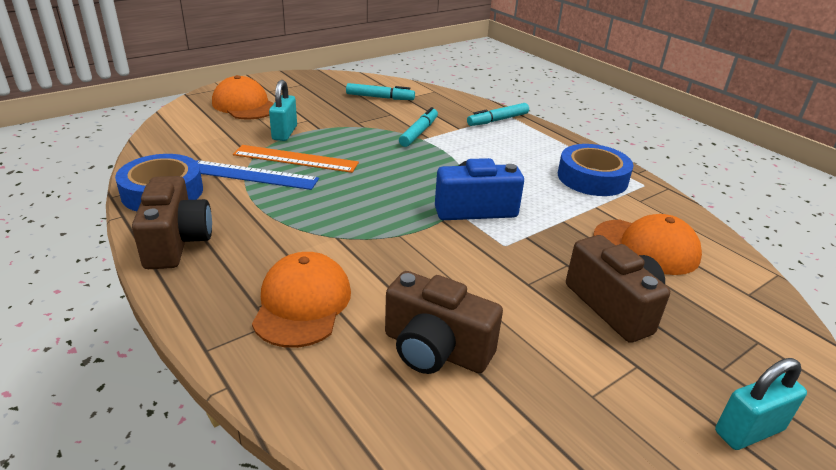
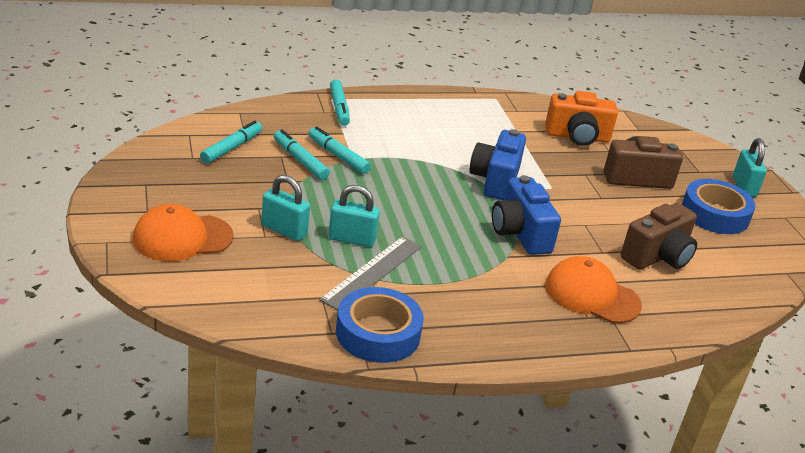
camera: 70 degrees left, 0 degrees up
(177, 242) = (480, 339): brown camera -> none
(252, 175) = (372, 272): blue ruler -> grey ruler
(295, 159) = (352, 239): orange ruler -> turquoise padlock
(386, 238) = (520, 233): none -> blue camera
(393, 121) = (300, 160): none -> turquoise marker
(592, 178) = (474, 113): blue tape -> blue tape (715, 214)
(646, 247) = (577, 137): orange cap -> orange camera

